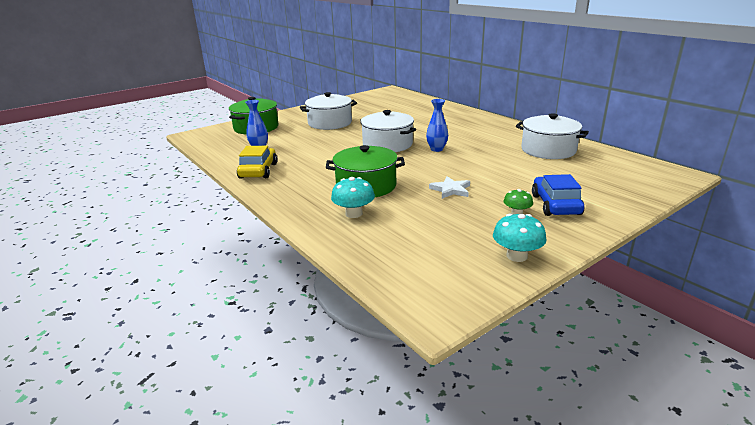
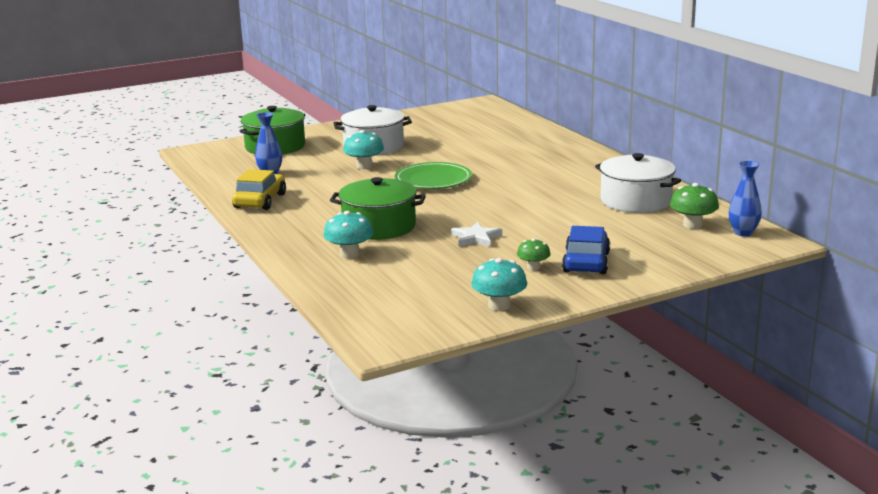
camera: 10 degrees right, 5 degrees down
(330, 137) = (364, 166): none -> turquoise mushroom
(387, 144) = (433, 180): white pot -> green plate
(436, 149) = (492, 190): blue vase -> blue vase (743, 233)
(607, 165) = (692, 225): none -> green mushroom

